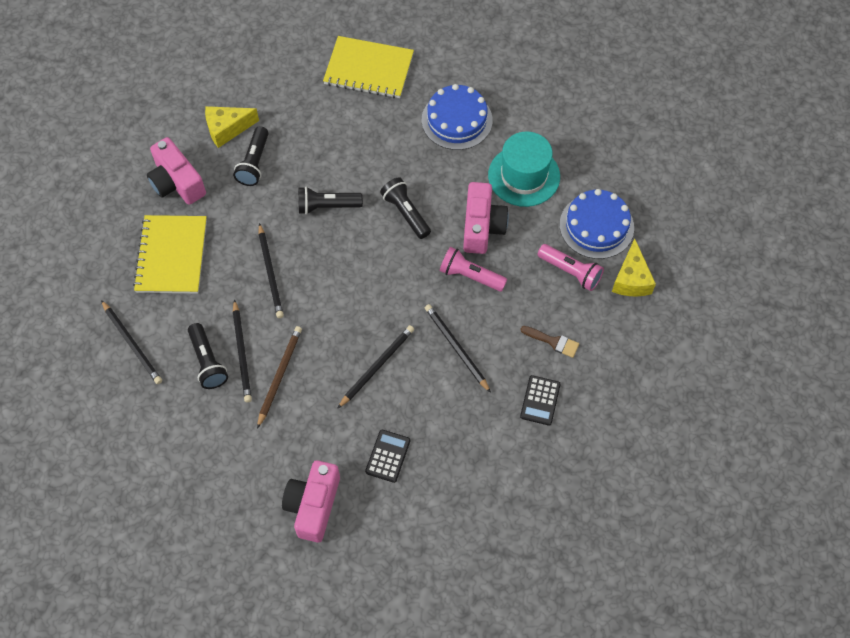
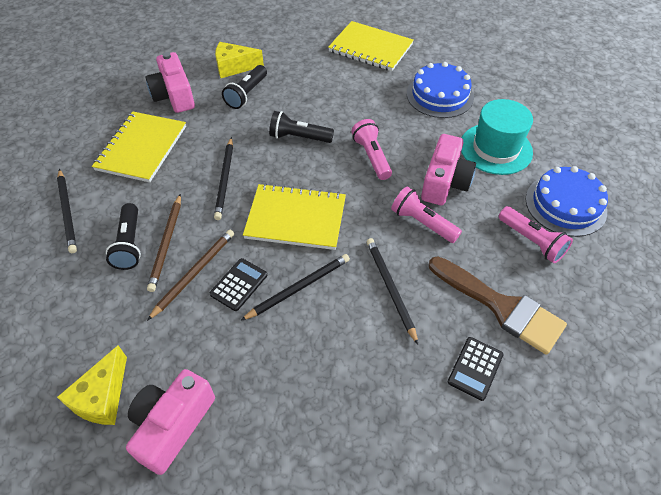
camera: 15 degrees right, 10 degrees down
(242, 353) = (167, 243): black pencil -> brown pencil
(353, 299) = (296, 218): none -> yellow notebook
(388, 456) = (279, 388): black calculator -> black calculator (239, 284)
(406, 213) = (372, 156): black flashlight -> pink flashlight
(553, 342) = (501, 307): brown brush -> brown brush, size x2.10
(631, 279) = (600, 262): yellow cheese -> yellow cheese (102, 397)

